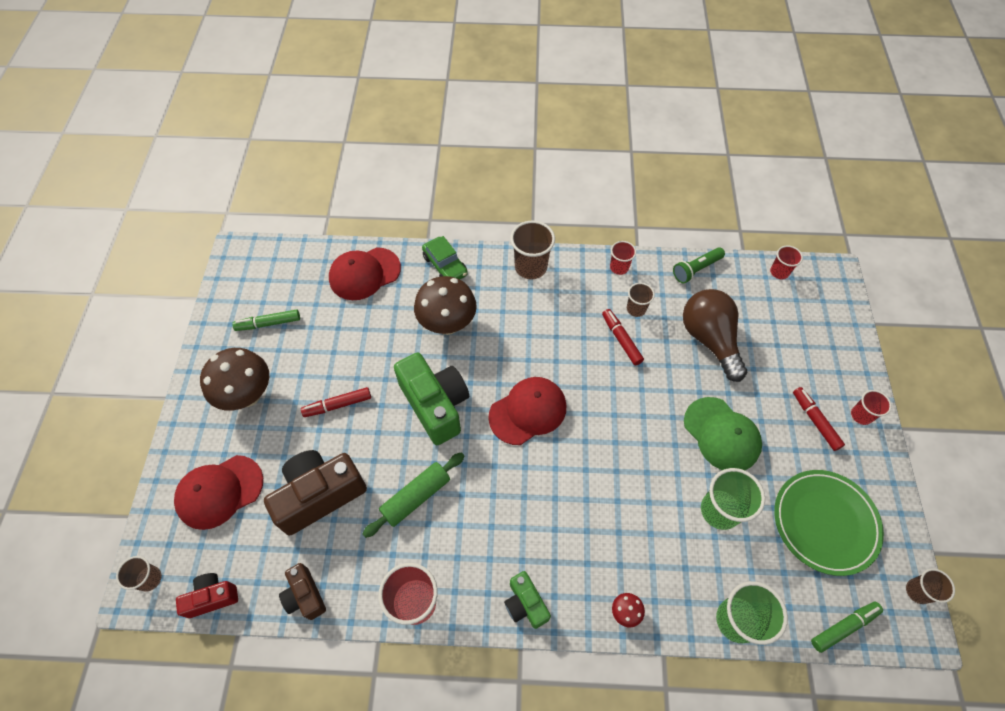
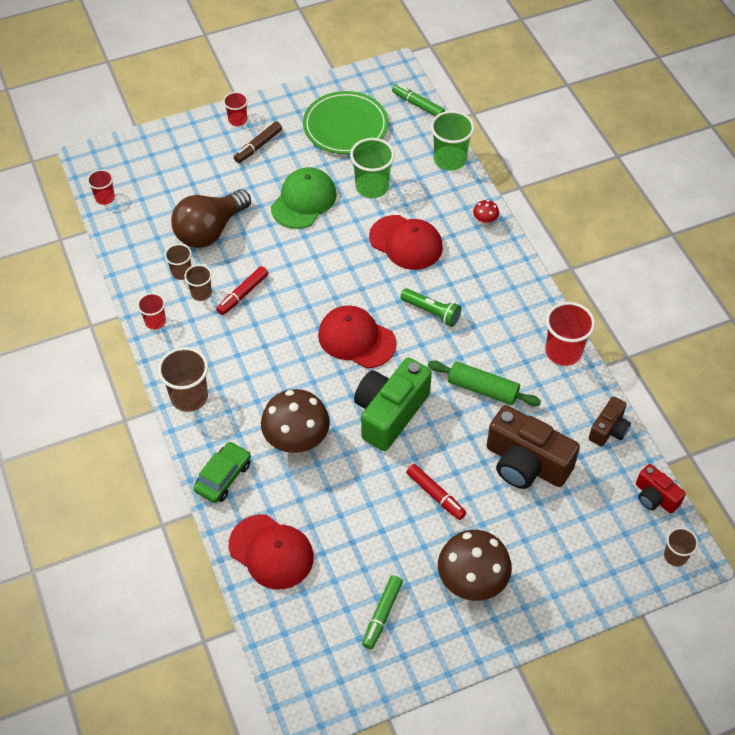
camera: 115 degrees left, 5 degrees down
(219, 492) = (573, 548): red cap -> red cap (406, 242)
(268, 323) = (382, 614): green marker -> green marker turned 60 degrees clockwise
(525, 604) = (518, 282): green camera -> none
(696, 269) = (130, 260): green flashlight -> green flashlight (431, 312)
(815, 421) = (258, 146): red marker -> brown marker
(917, 591) = (368, 72): brown cup -> brown cup (181, 272)

